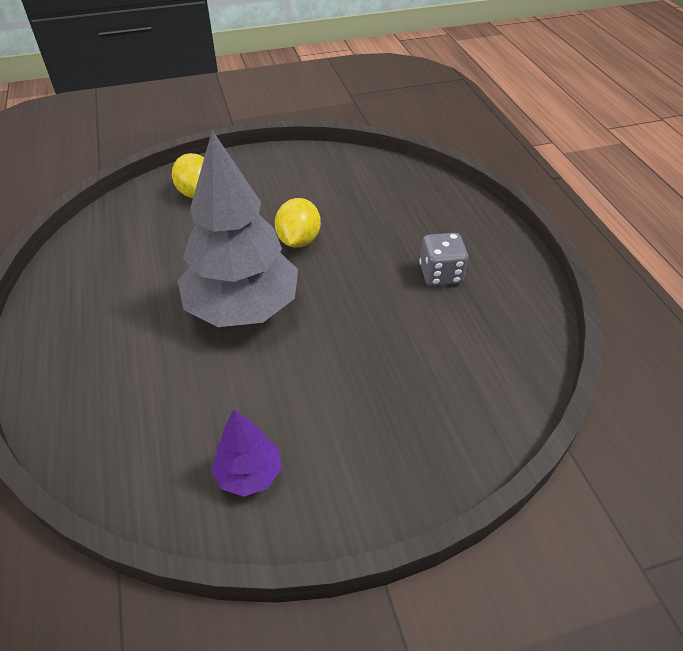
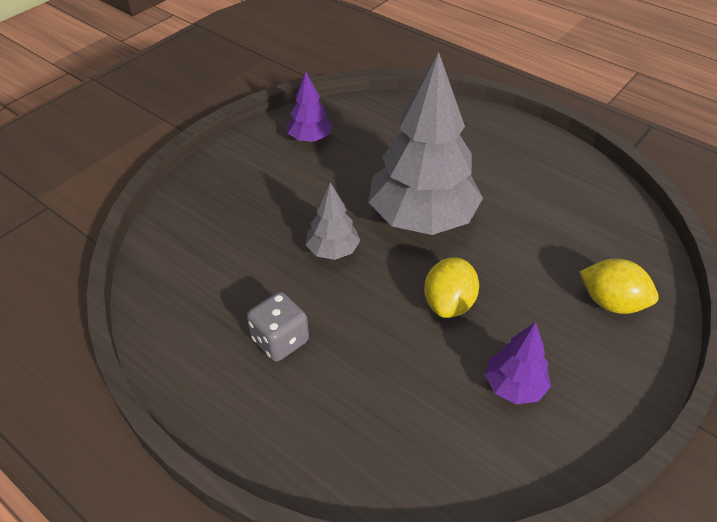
camera: 145 degrees right, 0 degrees up
(298, 240) = (449, 303): yellow lemon -> yellow lemon turned 45 degrees clockwise
(312, 186) = (514, 386): none -> purple tree
(346, 319) = (333, 250): none -> grey tree

